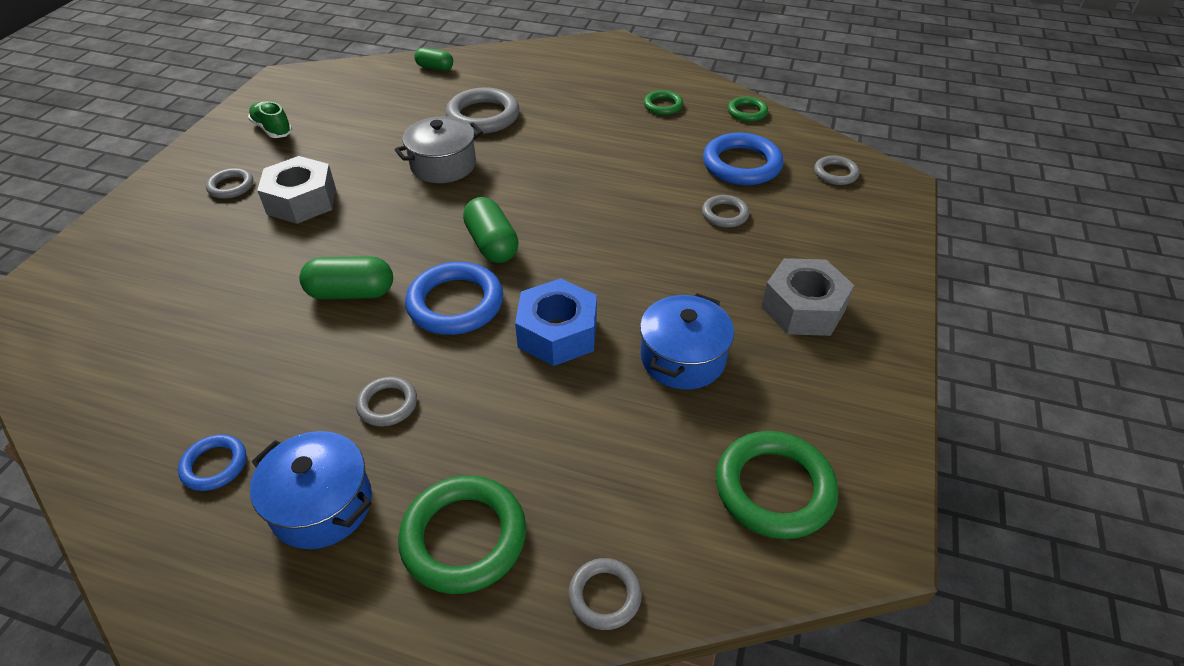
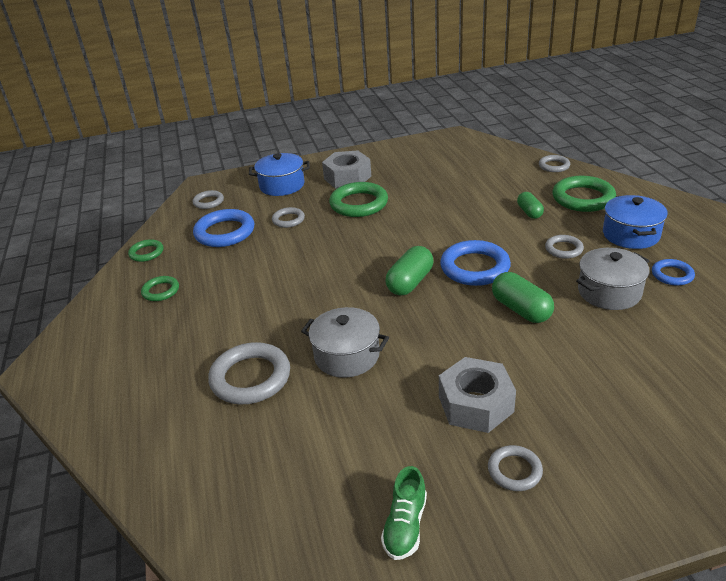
camera: 120 degrees left, 10 degrees down
(277, 379) = (609, 292): none -> grey pot
(435, 68) = (170, 477): green capsule -> green capsule (529, 212)
(557, 333) = (450, 227): blue nut -> none
(682, 358) = (420, 192): blue pot -> blue pot (282, 185)
(774, 488) = (462, 155): green ring -> green ring (359, 204)

